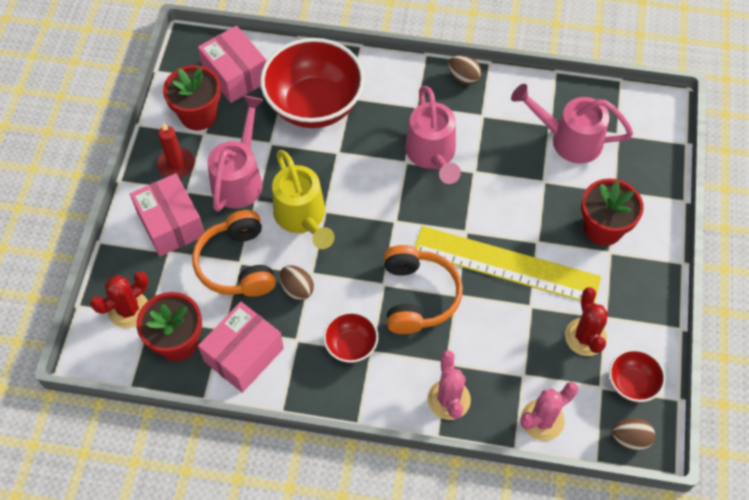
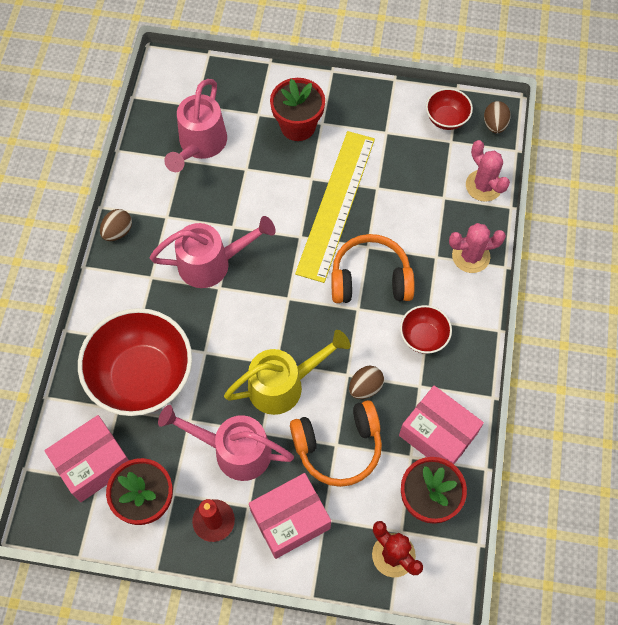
camera: 90 degrees left, 5 degrees up
(585, 337) = (405, 148): red cactus -> none

